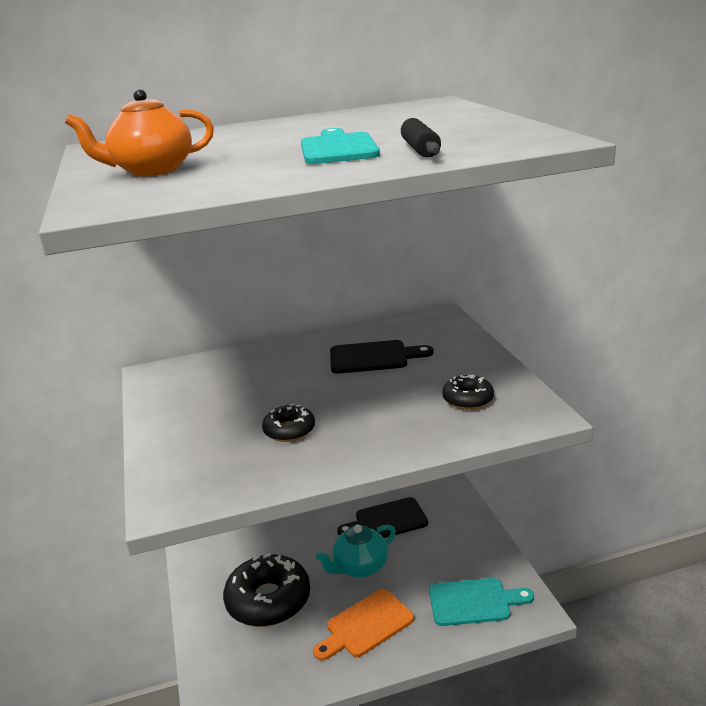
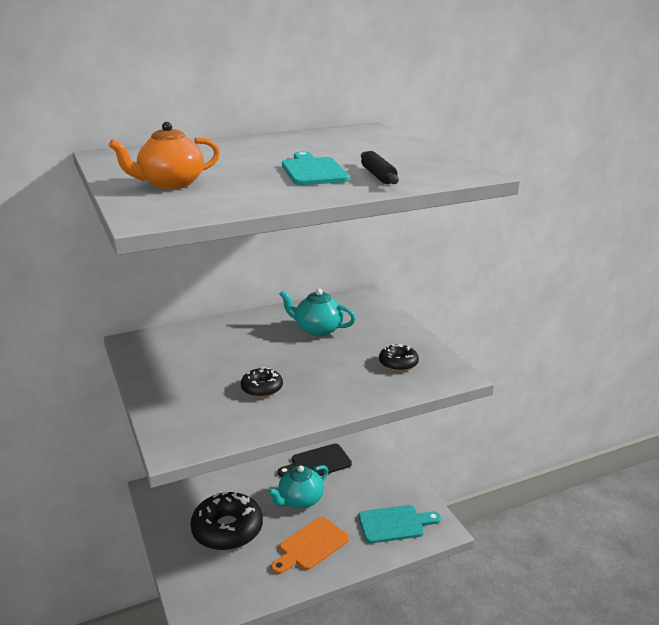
camera: 10 degrees left, 0 degrees up
(373, 357) = (317, 329): black cutting board -> turquoise teapot

